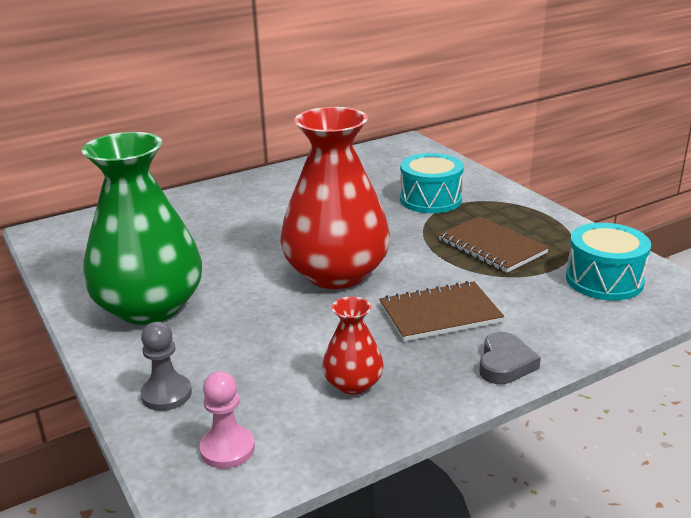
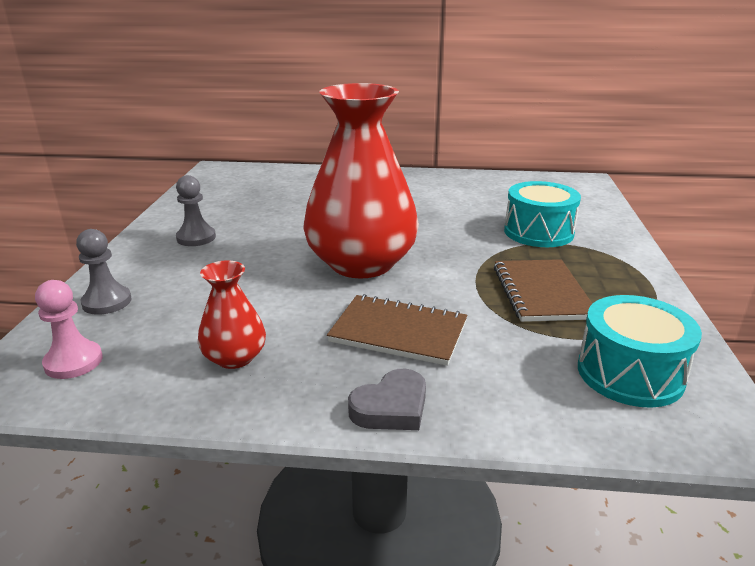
camera: 35 degrees right, 0 degrees up
(149, 307) = (196, 238): green vase -> grey pawn

